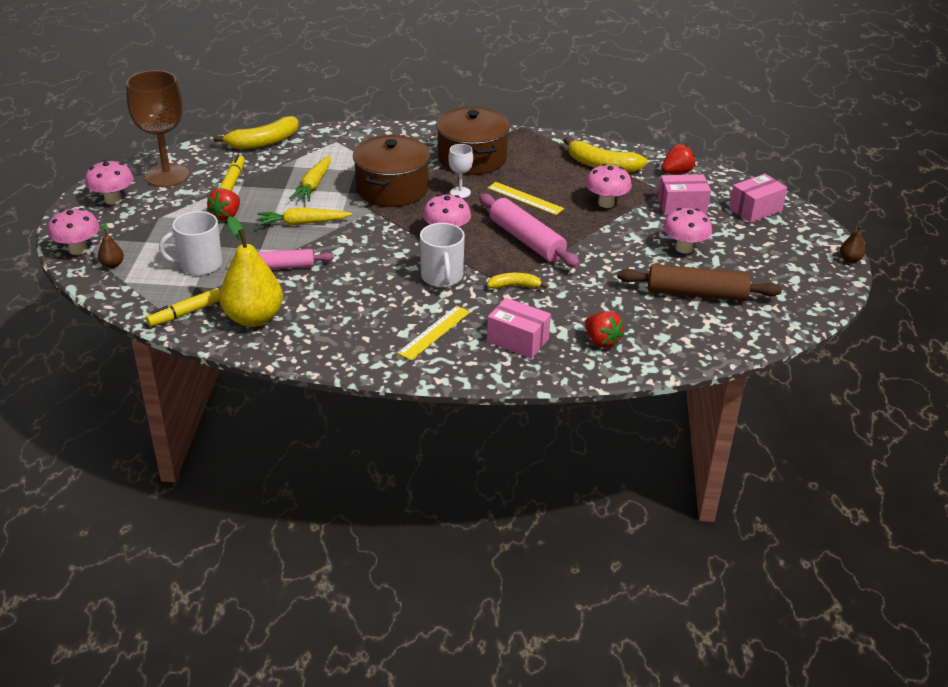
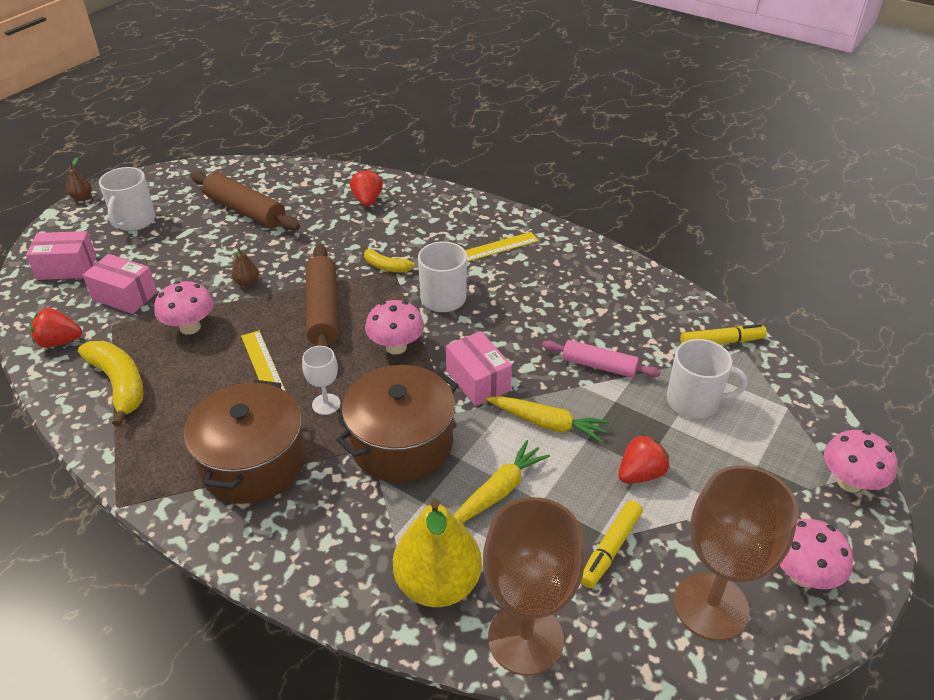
camera: 150 degrees left, 5 degrees up
(112, 265) = (802, 439): brown pear -> brown pear (247, 282)
(254, 318) = (652, 314): yellow pear -> yellow pear (438, 583)
(263, 142) = (525, 639): yellow banana -> brown goblet
(518, 340) = (431, 221): pink box -> pink box (478, 380)
(526, 240) = (323, 311): pink rolling pin -> brown rolling pin
(684, 248) = (193, 252): pink mushroom -> none
(771, 255) = (134, 221): none -> white mug

